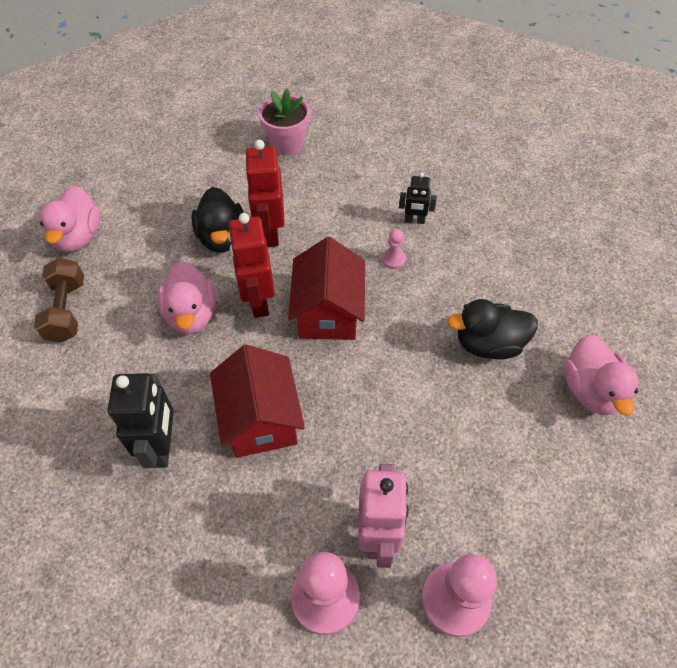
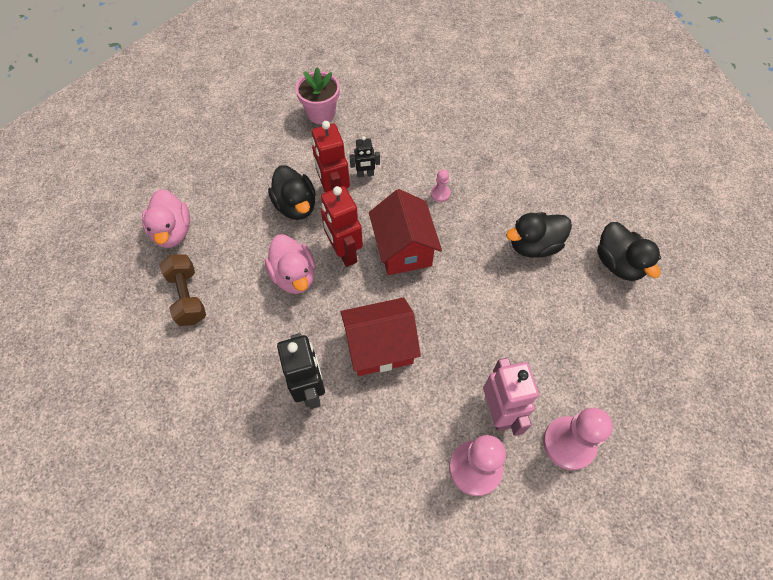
camera: 15 degrees left, 5 degrees up
(260, 419) = (380, 347): red house -> red house turned 75 degrees counterclockwise
(414, 220) = (446, 158): black robot -> black robot (365, 174)
(590, 390) = (618, 263): pink duck -> black duck

